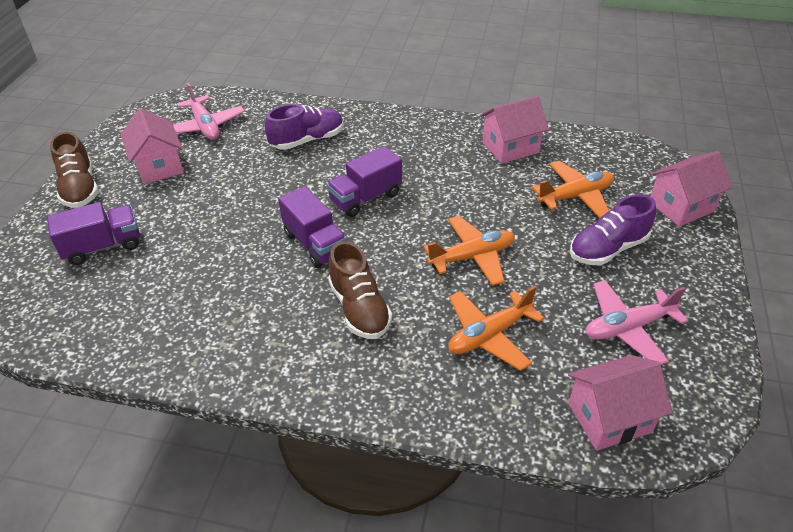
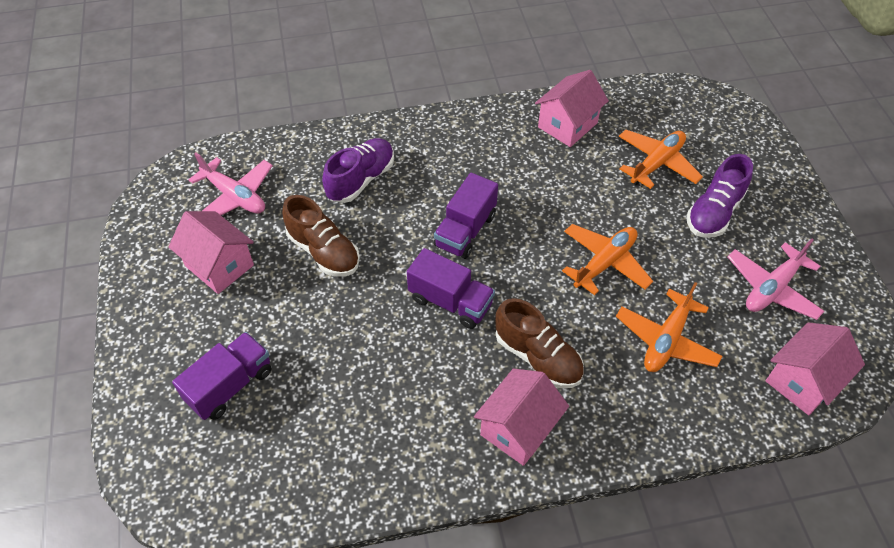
camera: 25 degrees left, 10 degrees up
(80, 188) = (148, 324): brown shoe -> brown shoe (323, 251)
(681, 206) = (750, 145): pink house -> pink house (518, 428)

